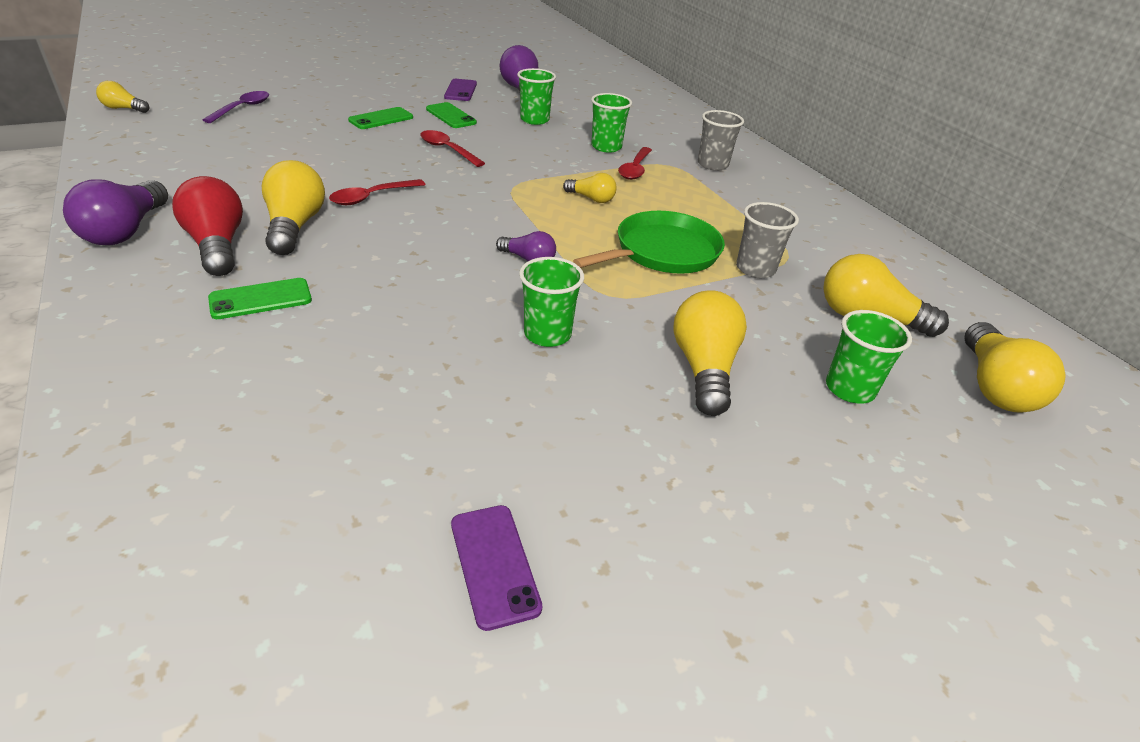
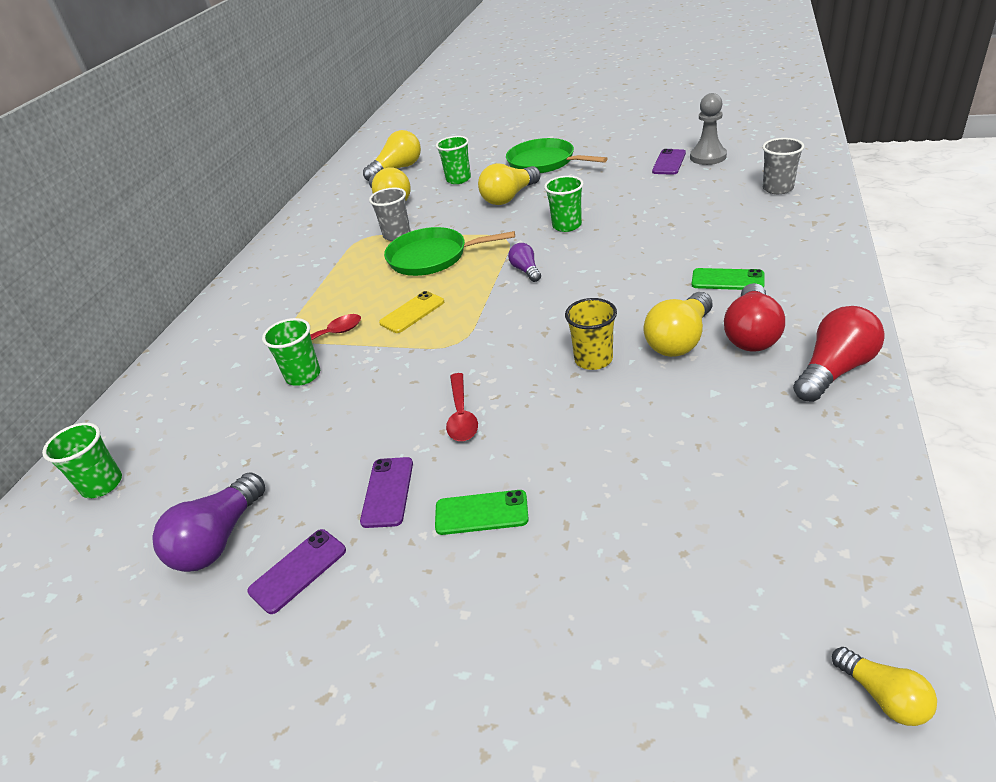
camera: 130 degrees left, 0 degrees up
(126, 231) = (834, 370): purple light bulb -> red light bulb
(242, 108) = (667, 621): purple spoon -> none
(371, 197) = (593, 359): red spoon -> yellow cup
(408, 622) = (708, 157): none -> grey pawn
(451, 116) = (387, 492): green phone -> purple phone
(534, 120) = (303, 450): green cup -> green cup (102, 484)
(591, 198) = (412, 312): yellow light bulb -> yellow phone
(712, 165) = (256, 326): grey cup -> grey cup (777, 188)
(767, 484) = (544, 162): none -> green pan

